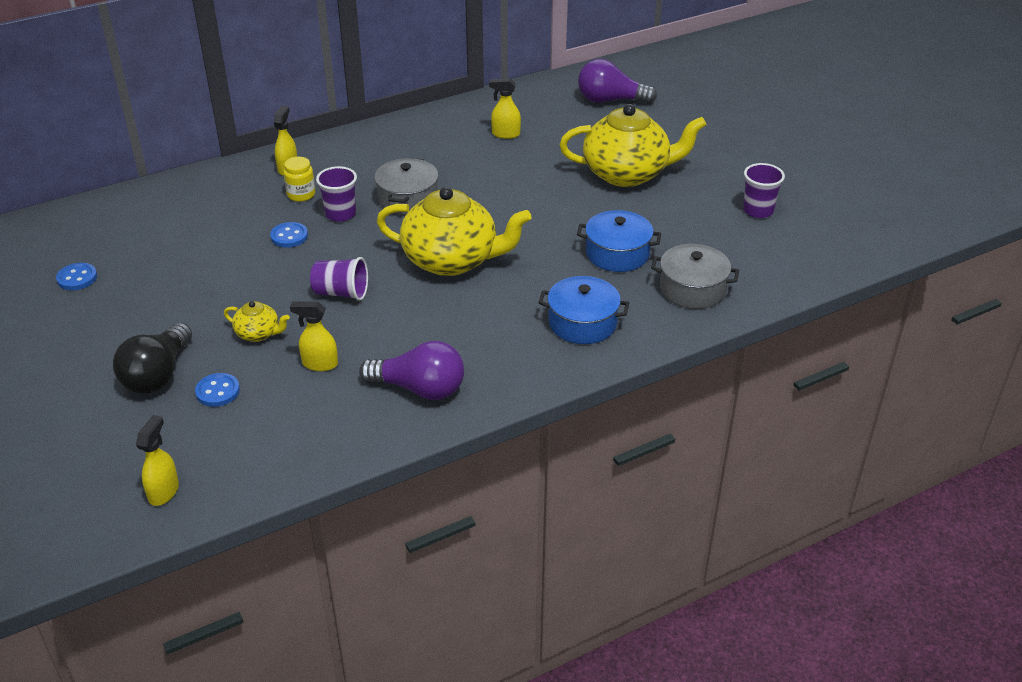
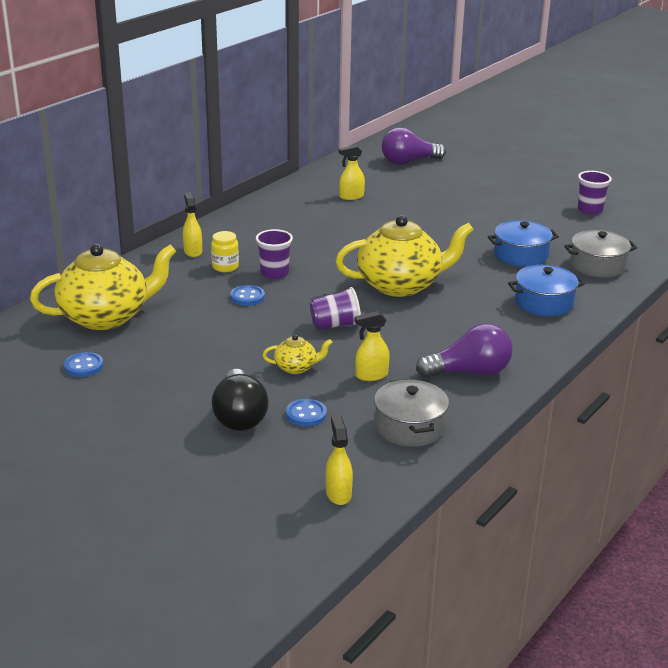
camera: 25 degrees left, 10 degrees down
(408, 199) = (319, 252): grey pot -> grey pot (409, 427)
(627, 174) = (472, 205): yellow teapot -> yellow teapot (106, 317)

